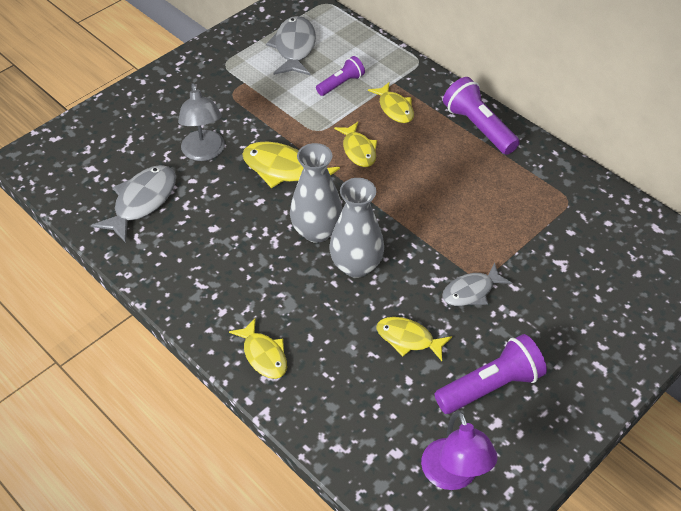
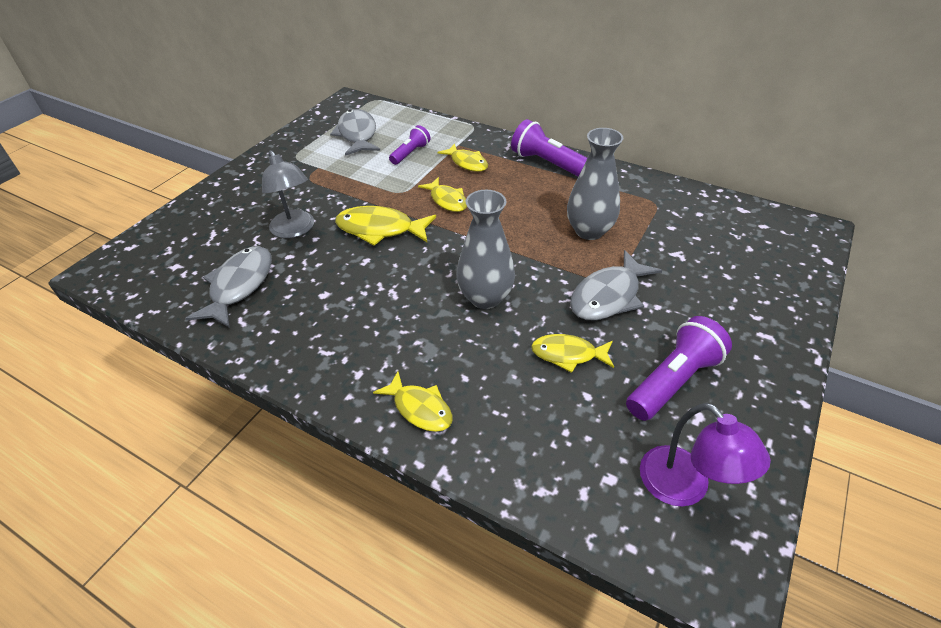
camera: 15 degrees left, 5 degrees down
(317, 231) = (433, 275): grey vase -> grey vase (589, 231)
(471, 291) = (608, 296): grey fish -> grey fish, size x1.51

